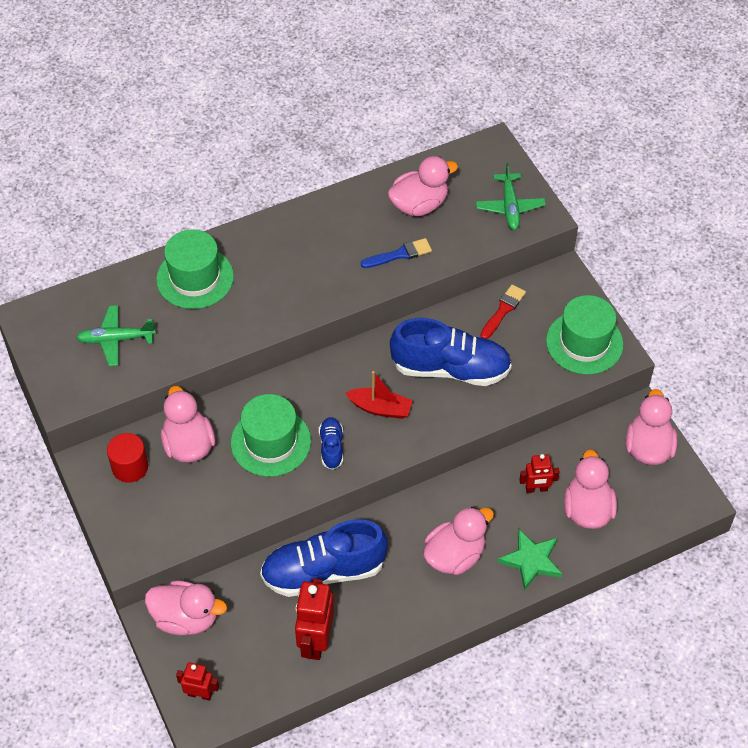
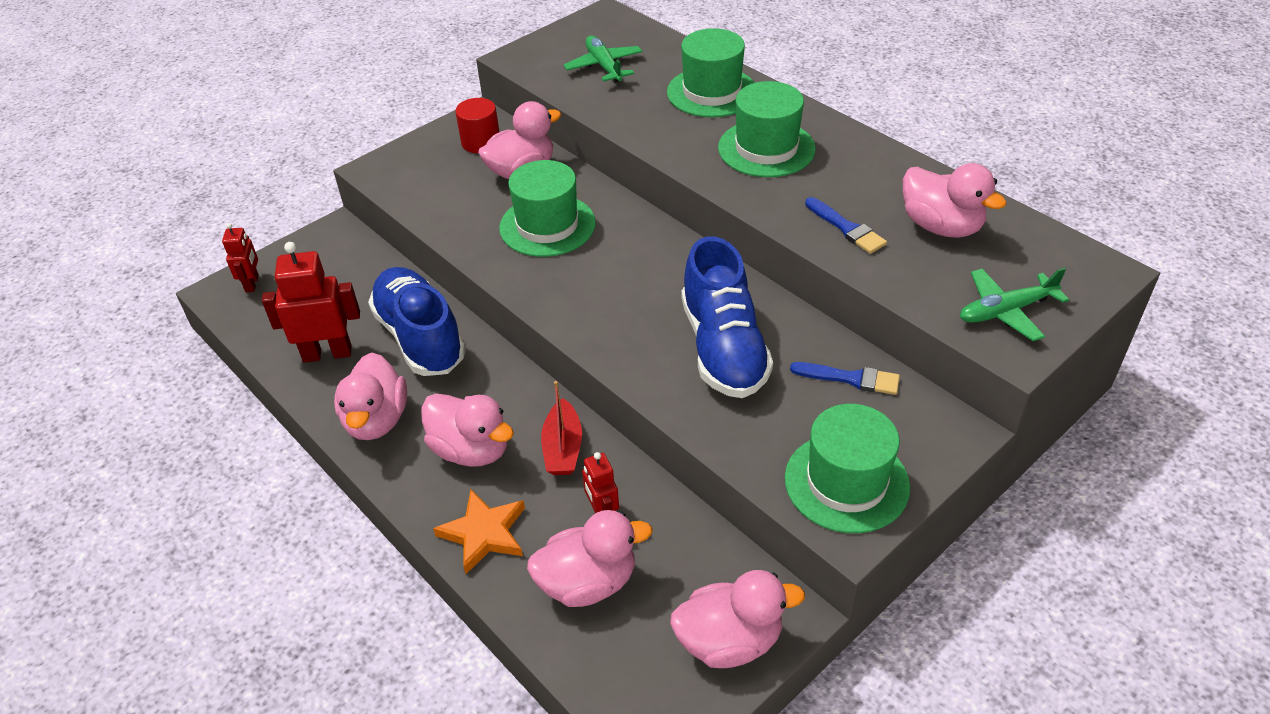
camera: 75 degrees right, 10 degrees down
(186, 618) = (340, 251): pink duck -> pink duck (376, 420)
(287, 268) = (766, 148): none -> green hat
(331, 447) = (558, 273): blue shoe -> none
(380, 408) = (631, 299): red boat -> red boat (563, 448)
(503, 310) = (850, 378): red brush -> blue brush
(531, 561) = (484, 533): green star -> orange star

